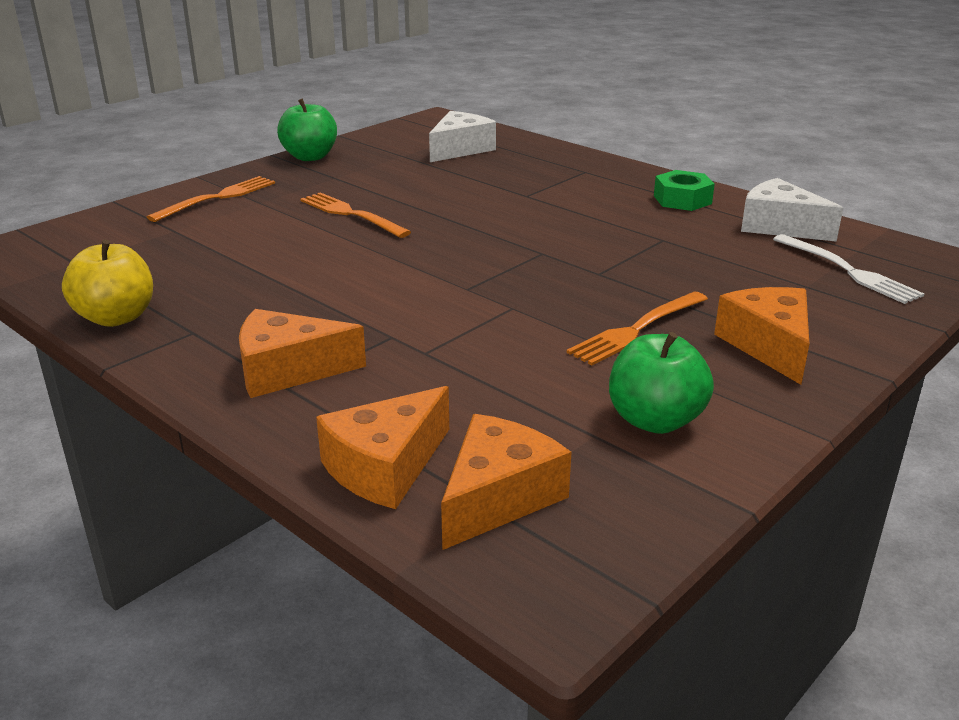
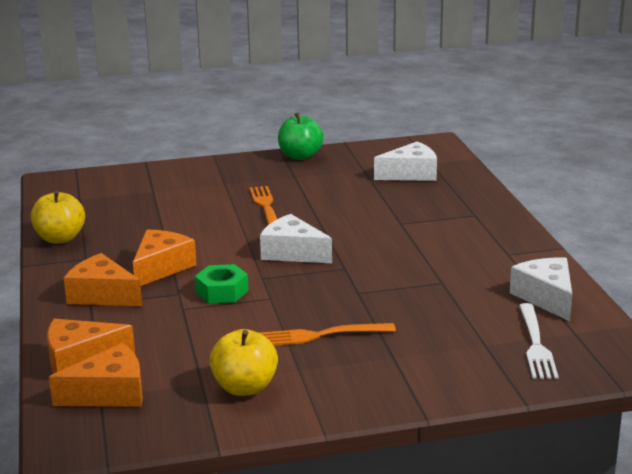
camera: 35 degrees right, 5 degrees down
(218, 198) = (204, 174): orange fork -> none
(459, 253) = (292, 253): none -> white cheese
(655, 420) = (245, 388): green apple -> yellow apple
(682, 200) = (509, 257): green nut -> green nut (222, 291)
(769, 346) = (385, 372): orange cheese -> orange cheese (161, 268)

